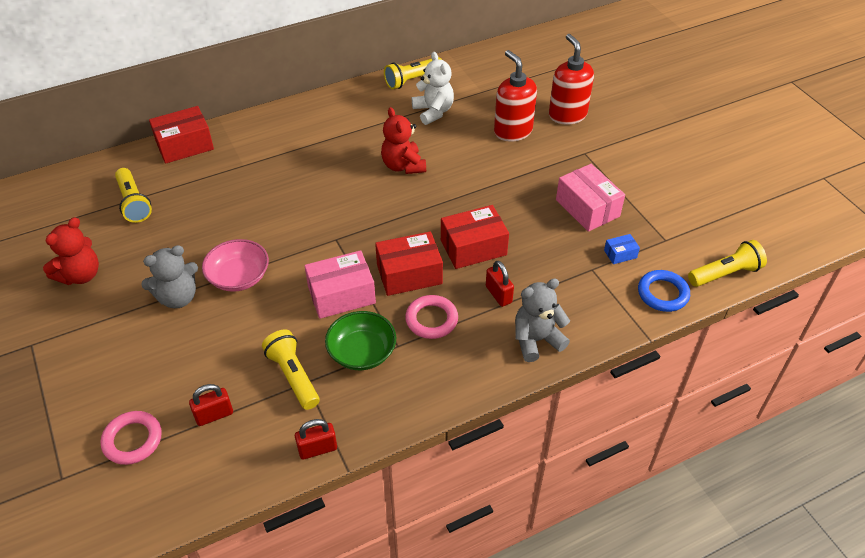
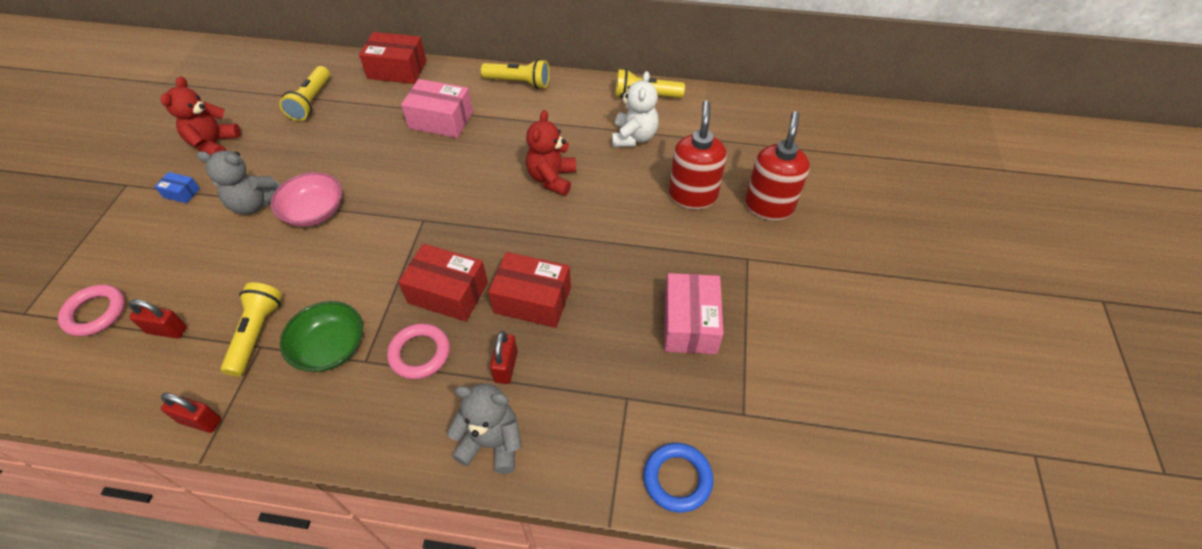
camera: 35 degrees right, 5 degrees up
(80, 275) = (214, 144): red teddy bear -> red teddy bear turned 120 degrees clockwise
(341, 295) = (372, 278): pink box -> pink box (441, 120)
(620, 254) = (675, 399): blue box -> blue box (181, 193)
(725, 273) = (777, 503): yellow flashlight -> yellow flashlight (519, 82)

